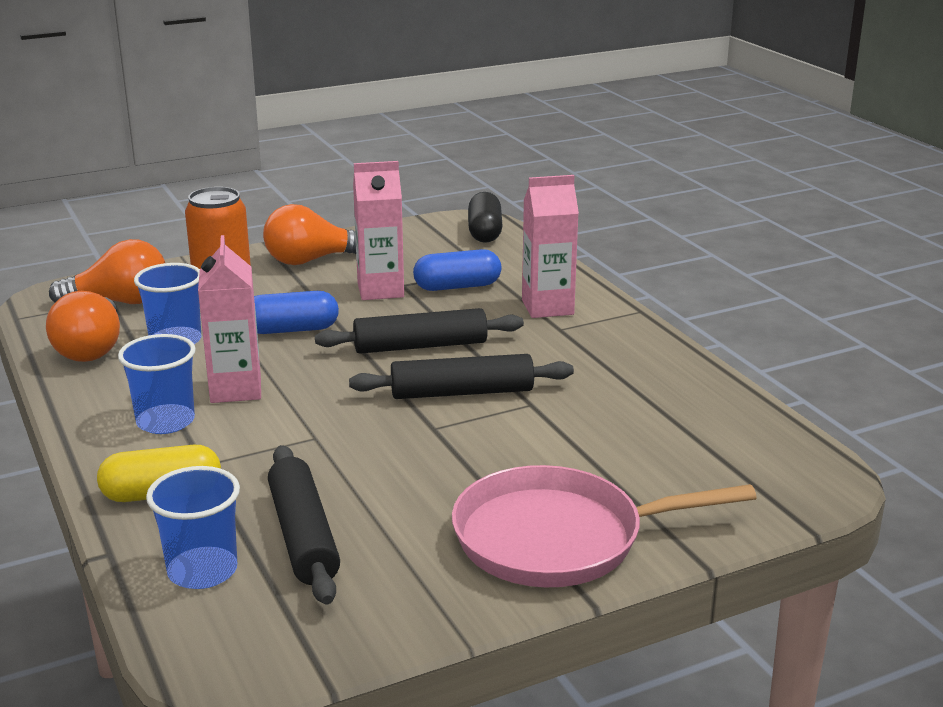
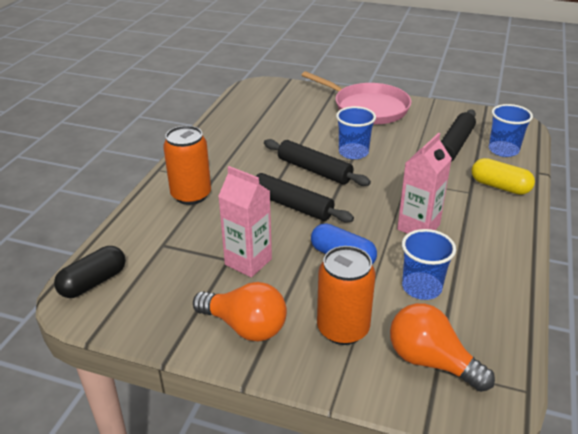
camera: 135 degrees left, 10 degrees up
(92, 349) = (483, 311): orange light bulb -> none
(165, 421) = (472, 225): blue cup -> blue cup (353, 152)
(457, 287) = (204, 238): blue capsule -> none
(547, 307) = (191, 195): pink carton -> orange can

